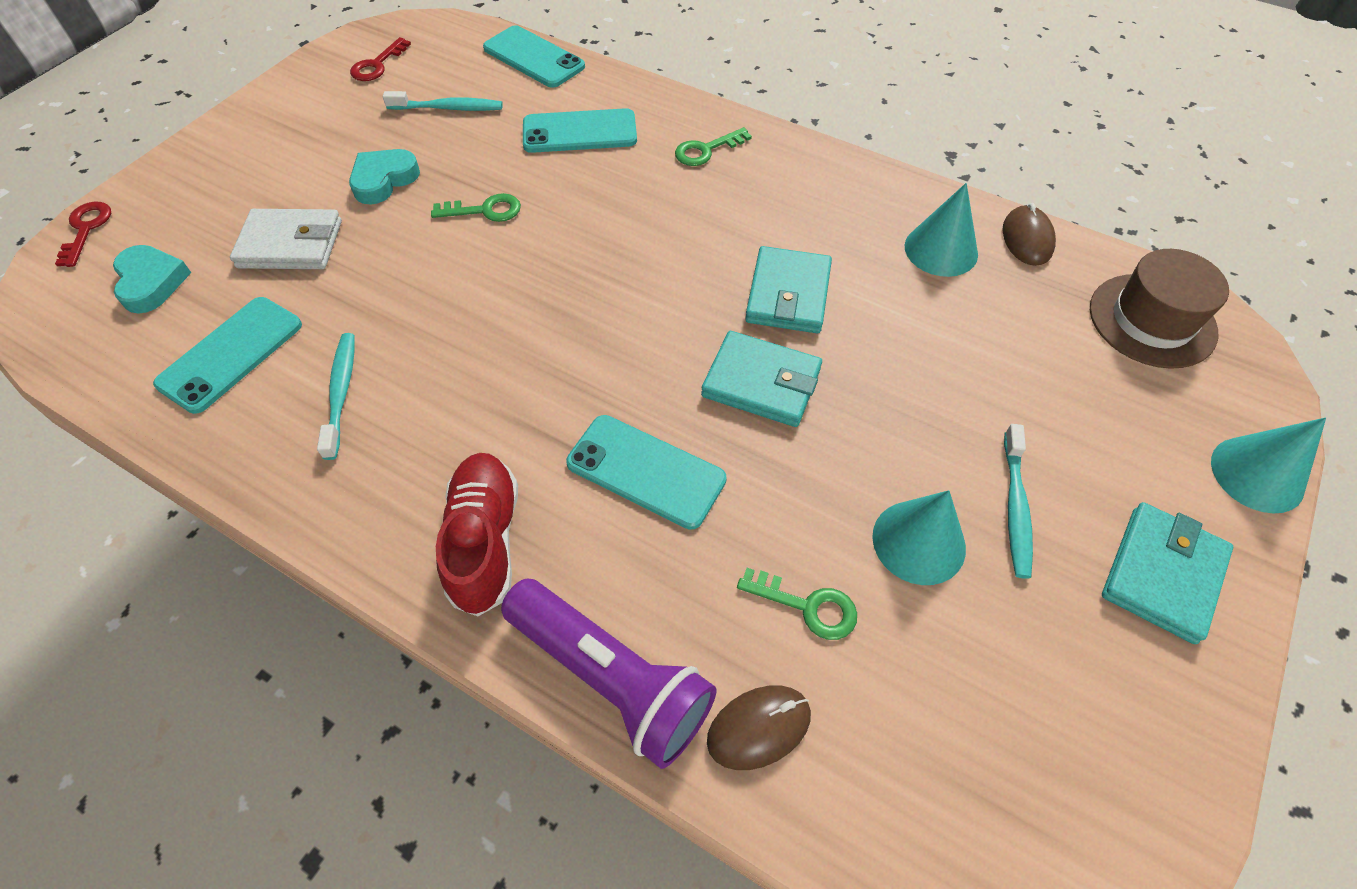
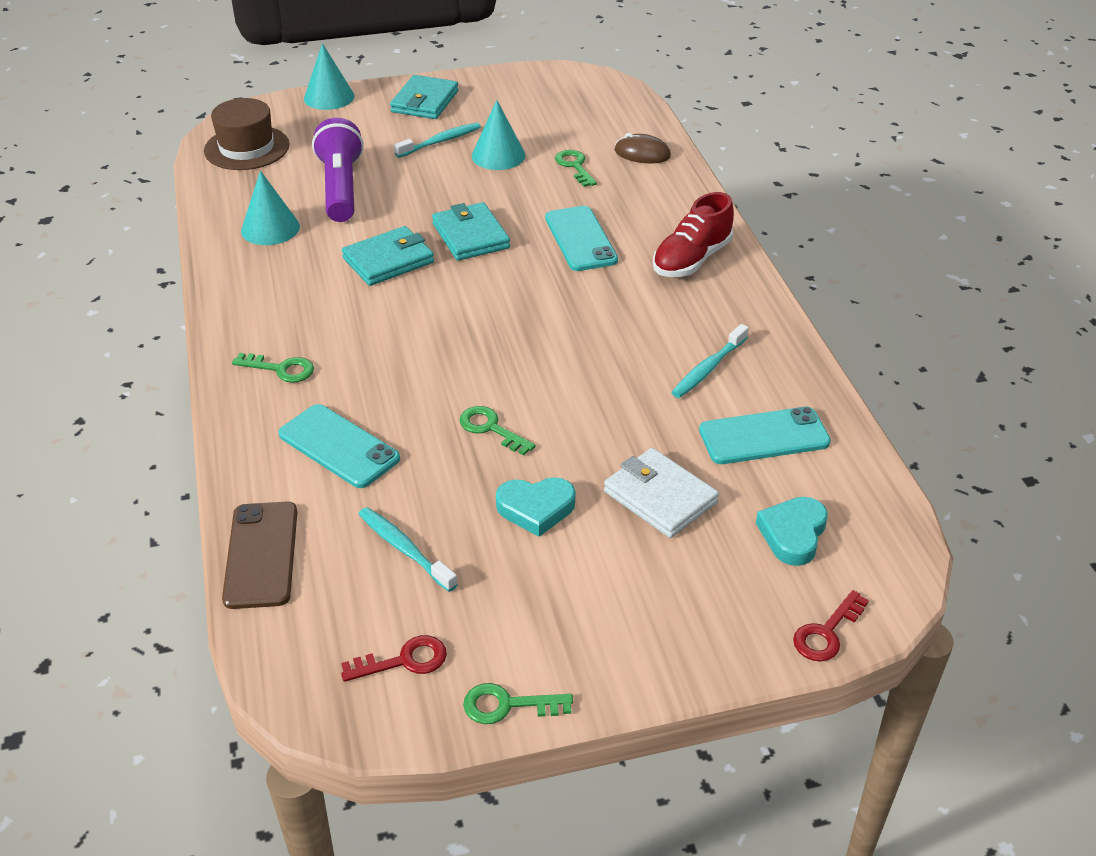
camera: 135 degrees left, 15 degrees down
(291, 80) = (507, 705): none -> green key
(534, 57) = (261, 555): turquoise phone -> brown phone
(610, 678) = (684, 192): purple flashlight -> purple flashlight (341, 188)
(1027, 239) = (218, 205): brown mouse -> none
(1162, 574) = (424, 101): turquoise wallet -> turquoise wallet turned 60 degrees counterclockwise

